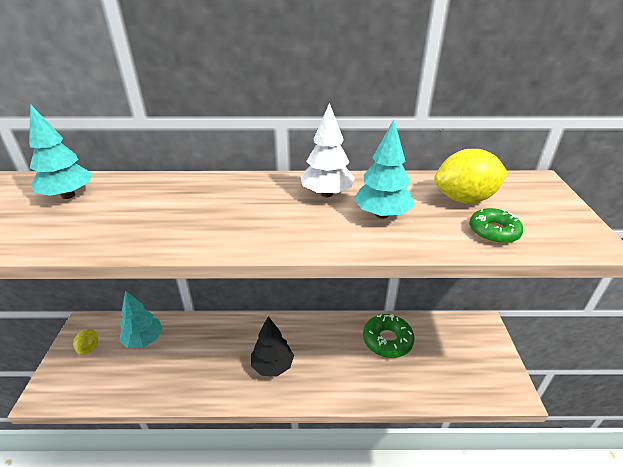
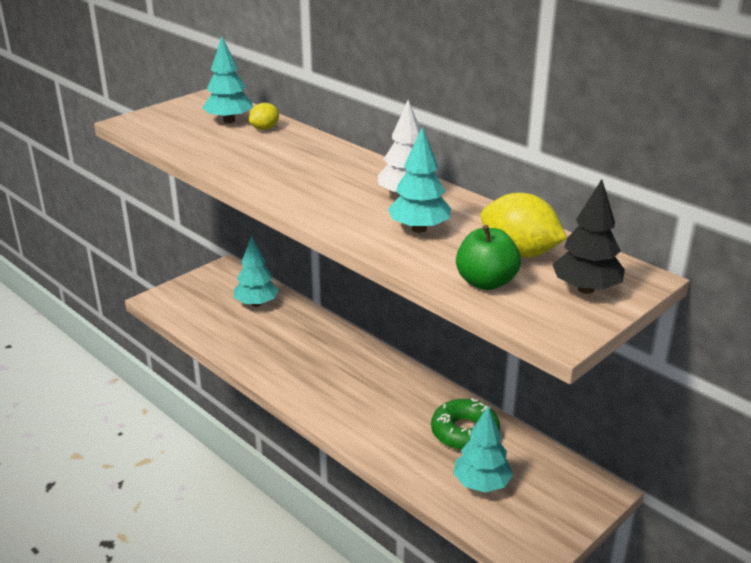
camera: 45 degrees right, 5 degrees down
(89, 348) = (214, 286): yellow lemon -> yellow lemon (265, 128)
(272, 366) = (331, 383): black tree -> black tree (586, 289)
(438, 368) = (481, 484): none -> turquoise tree
(493, 232) = (486, 282): green donut -> green apple

